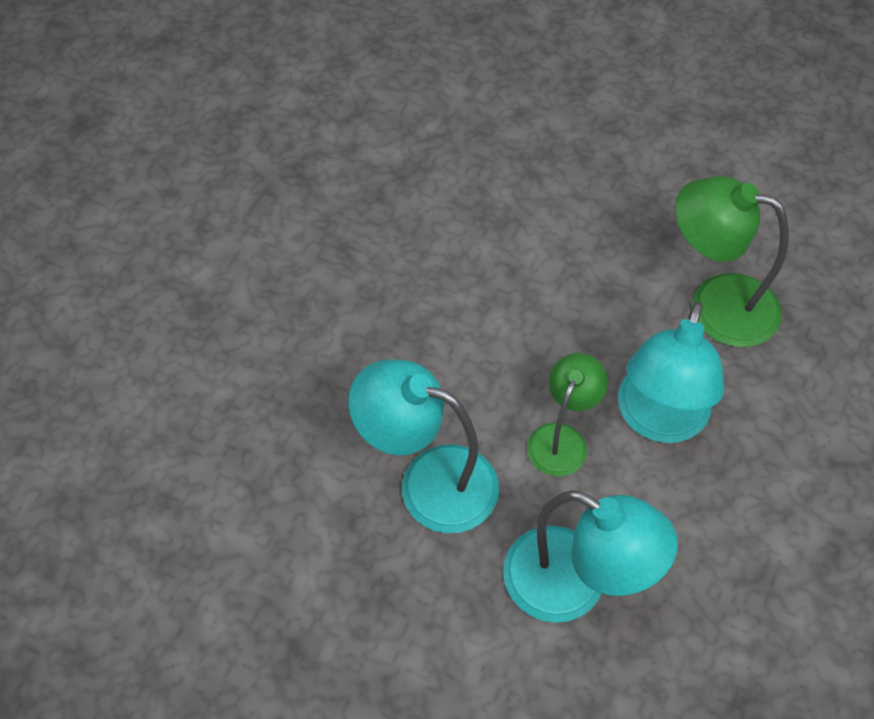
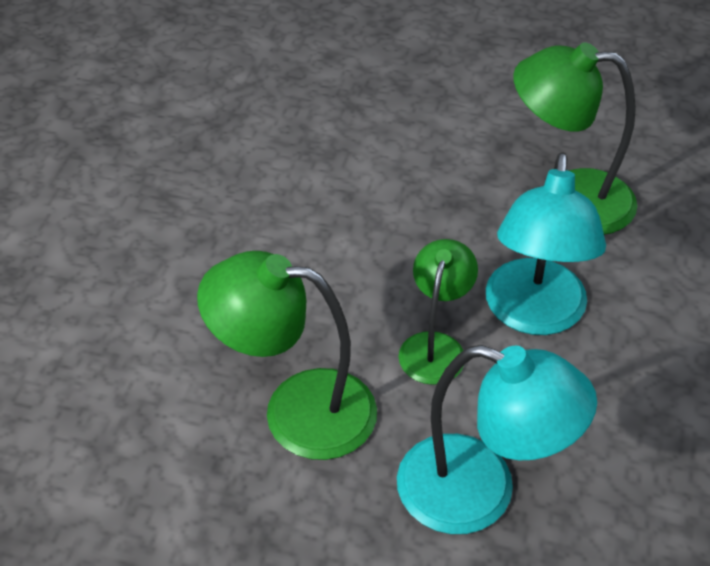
camera: 10 degrees left, 10 degrees down
(429, 481) = (297, 410): turquoise lamp -> green lamp

